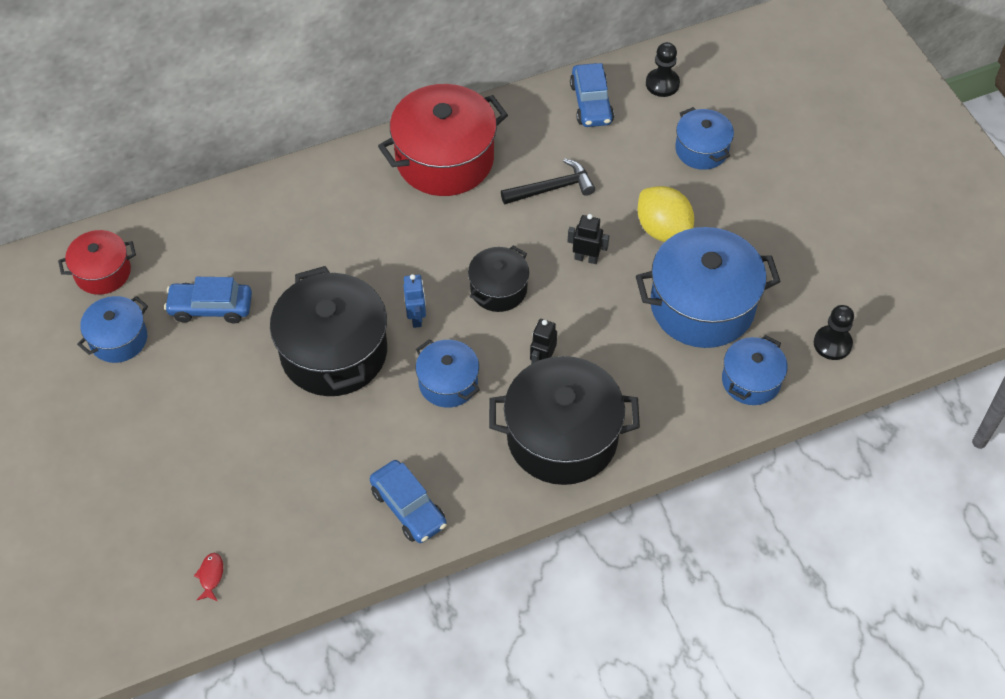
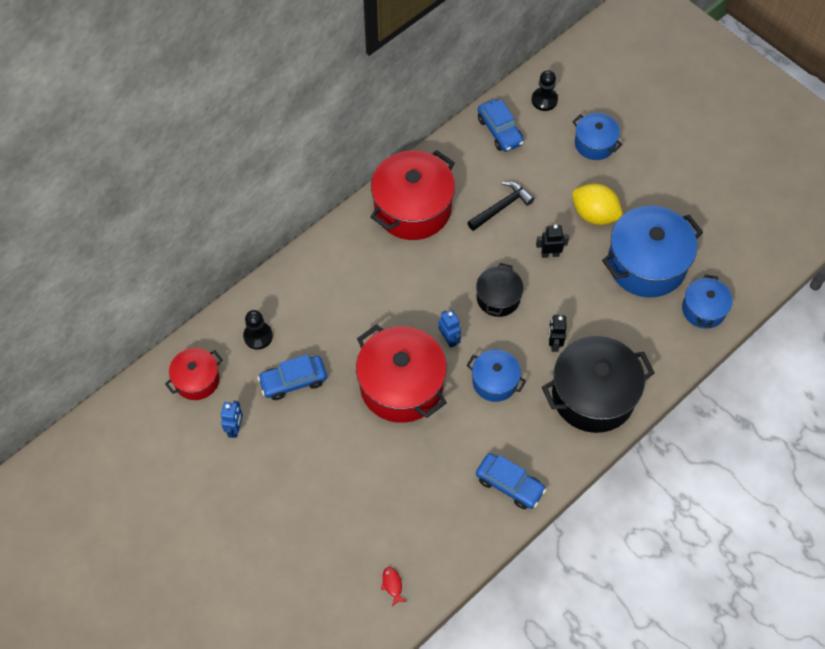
camera: 20 degrees left, 5 degrees up
(118, 339) = (235, 429): blue pot -> blue robot
(334, 352) = (401, 386): black pot -> red pot
(832, 344) = (746, 264): black pawn -> black pawn (258, 336)

